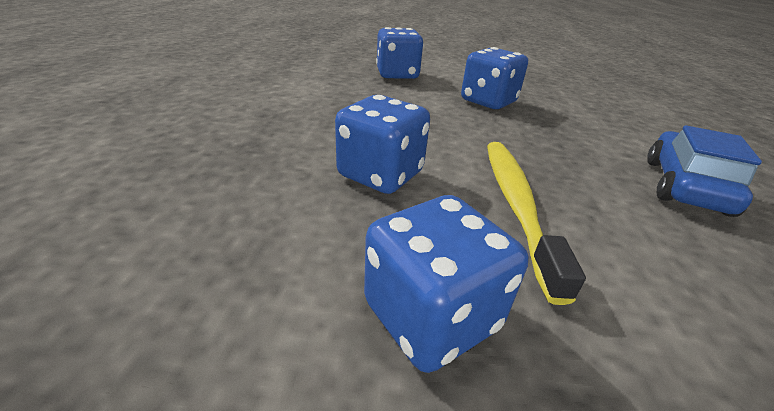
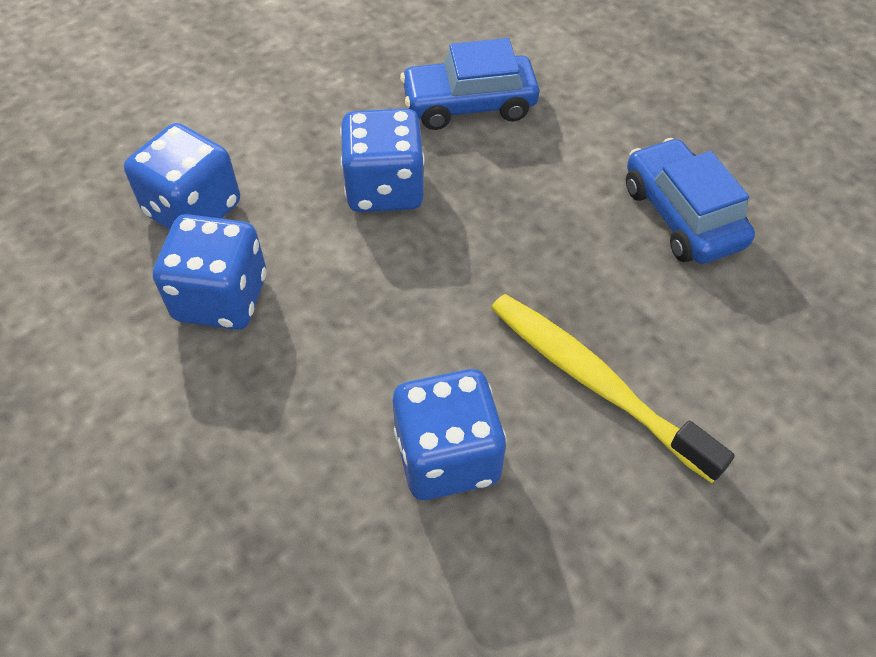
camera: 45 degrees left, 20 degrees up
(431, 316) = (662, 575): blue dice -> blue dice (221, 298)
(572, 102) = (469, 104): none -> blue car

